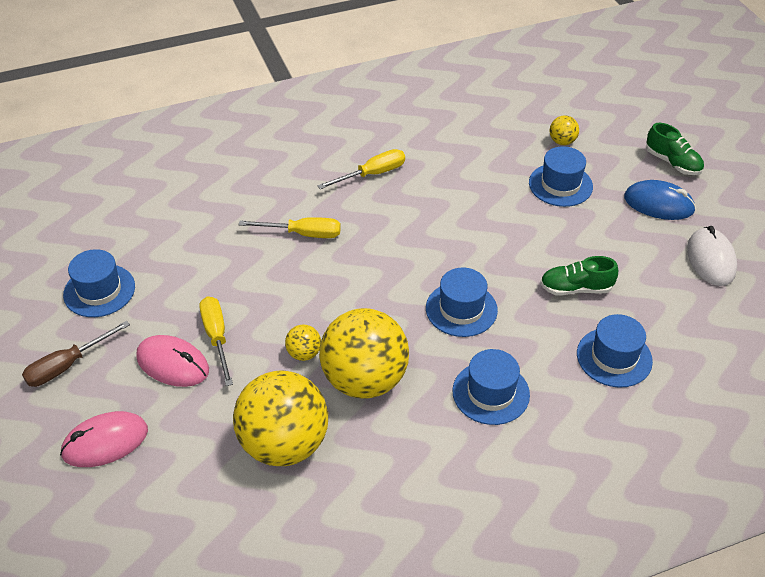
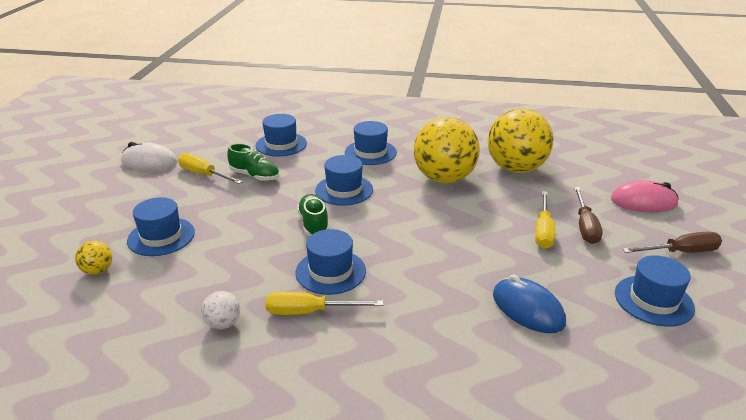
camera: 150 degrees left, 15 degrees down
(173, 364) = (585, 226): pink mouse -> brown screwdriver
(303, 234) = (425, 280): yellow screwdriver -> yellow screwdriver (204, 174)
(304, 353) = (478, 202): yellow ball -> none
(387, 210) = (330, 271): none -> blue hat
(423, 144) = (223, 324): none -> white ball
(658, 204) = (118, 198): blue mouse -> blue mouse (527, 309)
(672, 163) = (52, 219): green shoe -> green shoe (313, 224)
(710, 259) = (149, 162): white mouse -> white mouse turned 75 degrees clockwise

